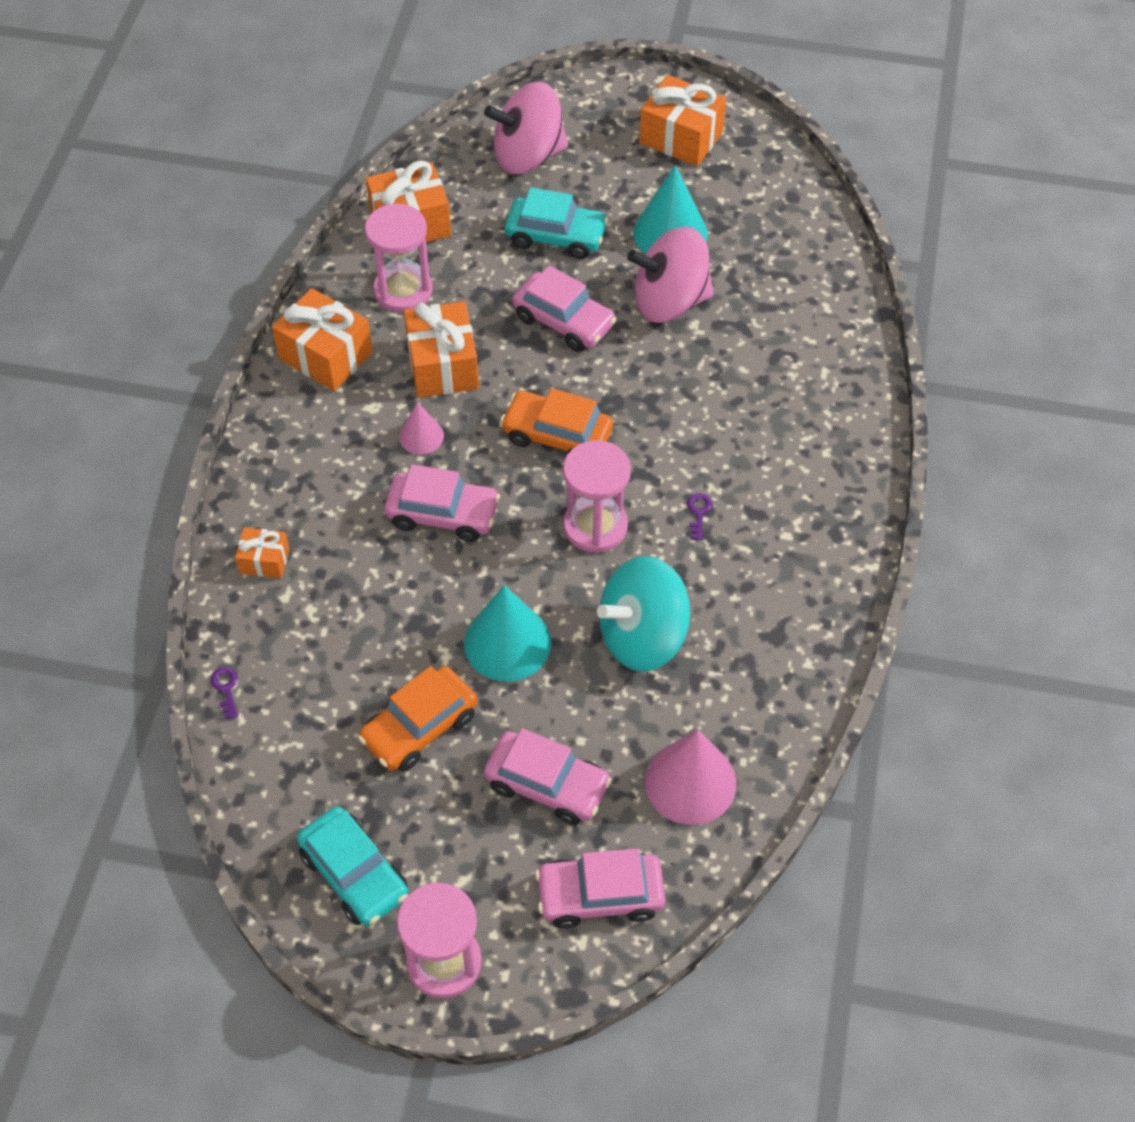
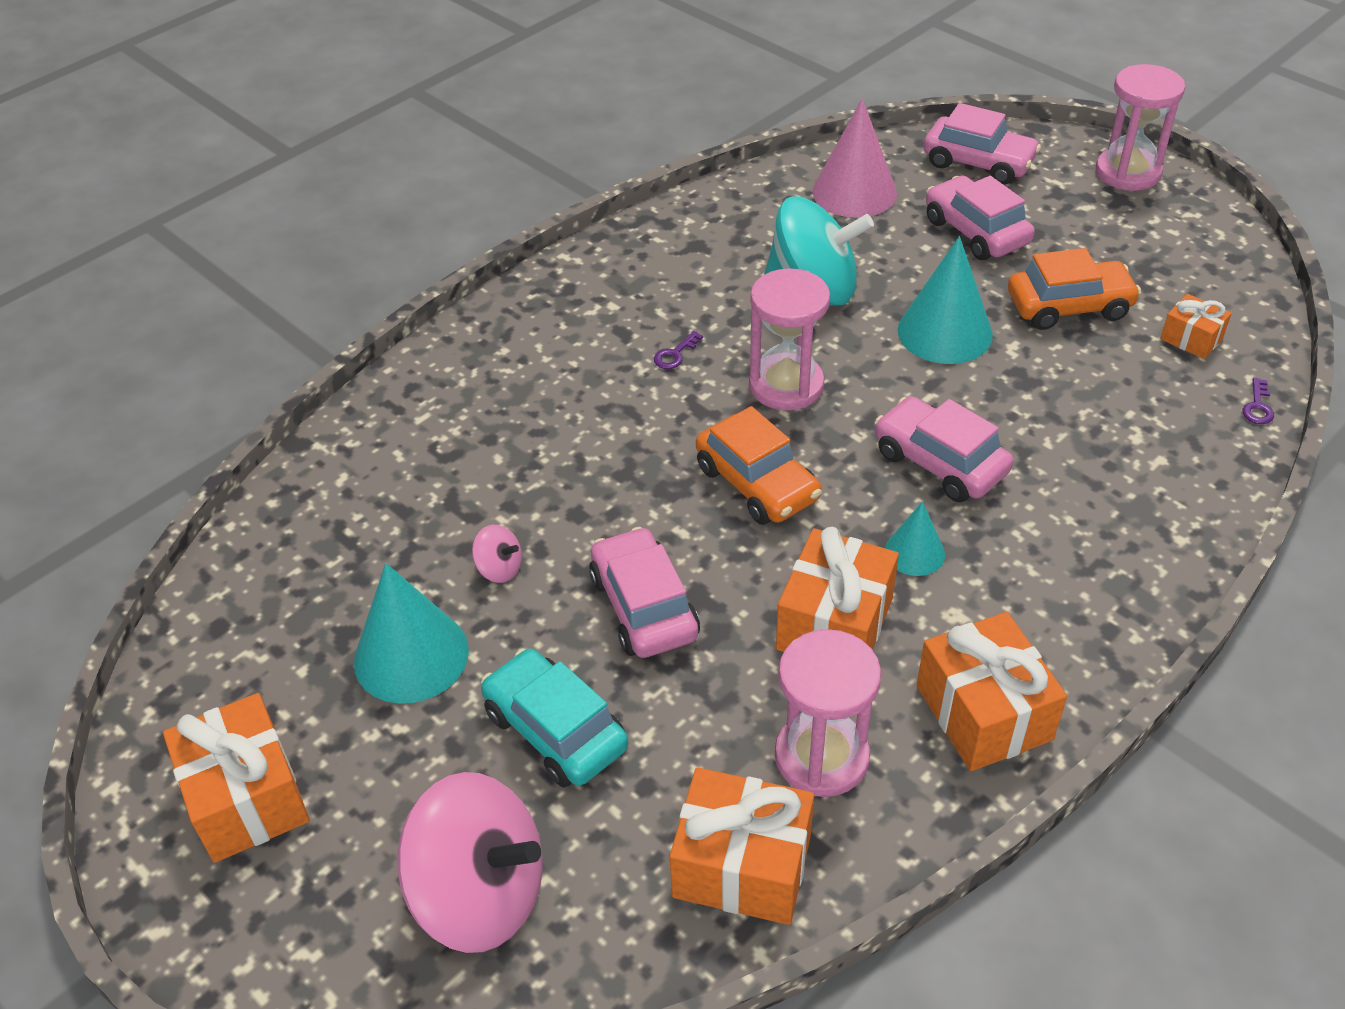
camera: 145 degrees left, 10 degrees down
(264, 561) = (1171, 502): orange gift -> orange gift (1191, 339)
(354, 874) = (1179, 240): turquoise car -> none
(421, 436) = (914, 552): pink cone -> turquoise cone
(669, 301) = (499, 568): pink spinning top -> pink spinning top, size x0.42

